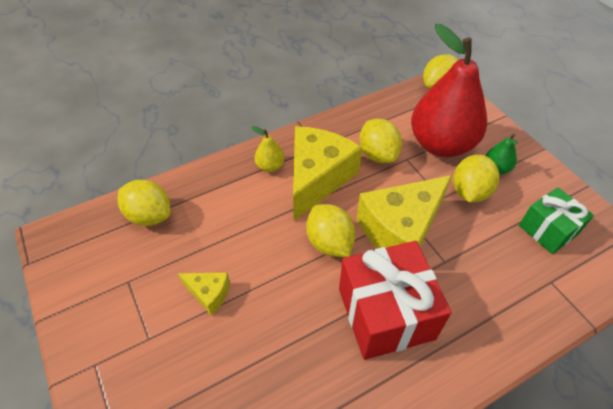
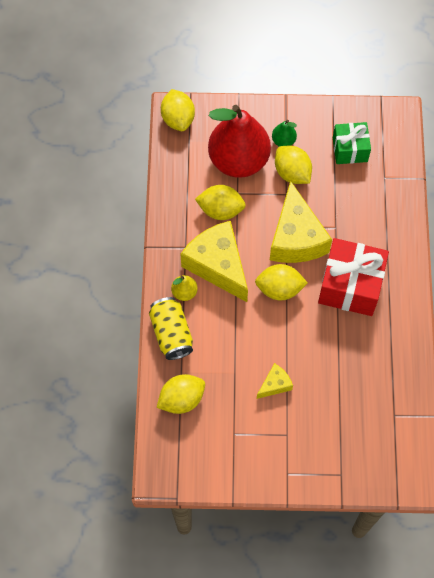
camera: 60 degrees left, 15 degrees up
(219, 176) = (171, 333): none -> yellow can

